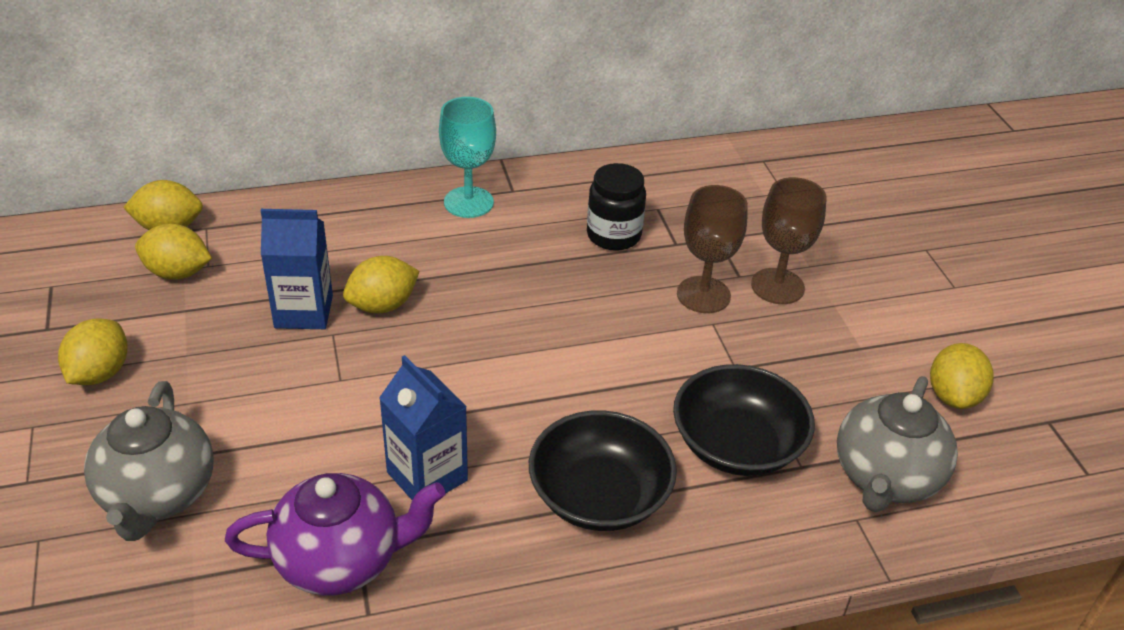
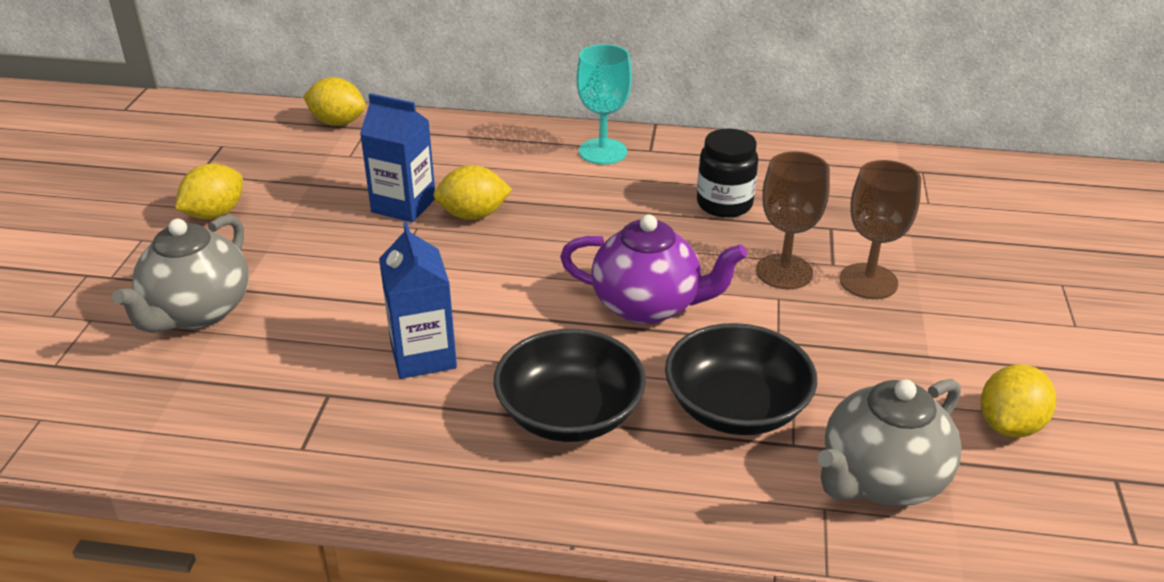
camera: 25 degrees right, 5 degrees down
(177, 273) = (322, 156): yellow lemon -> none
(341, 560) = (307, 400): purple teapot -> purple teapot (648, 306)

